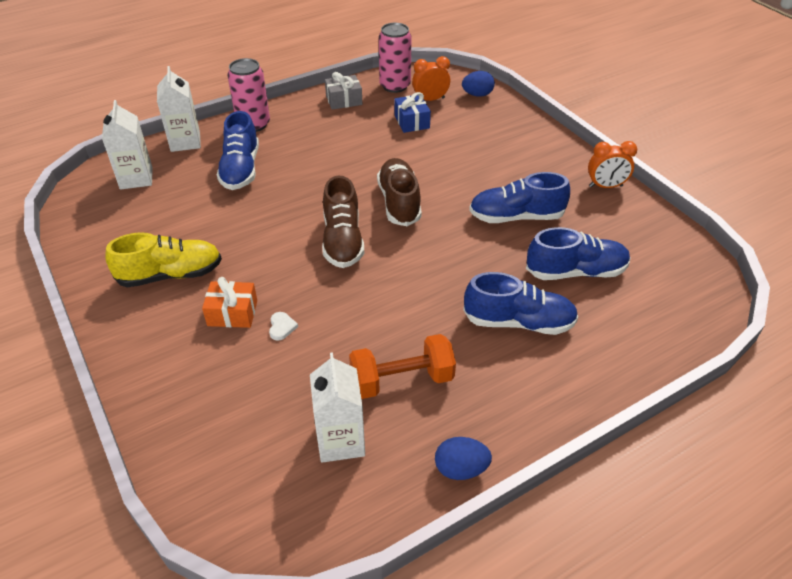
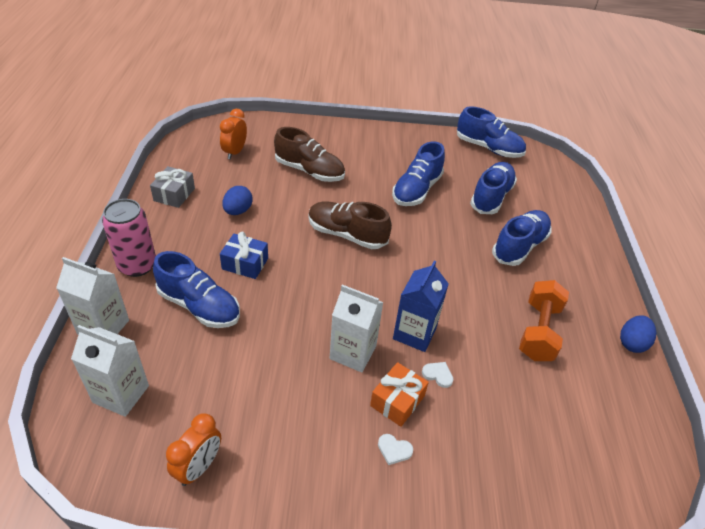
camera: 60 degrees left, 0 degrees up
(170, 275) = (308, 426): yellow shoe -> none
(181, 331) = (394, 450): none -> white heart
(318, 293) = (414, 333): none -> blue carton
(340, 440) = (578, 395): white carton -> white carton (353, 352)
(342, 241) = (364, 288): brown shoe -> brown shoe (309, 171)
(395, 86) = (191, 158): pink can -> none
(412, 122) = (252, 176): blue gift -> blue gift (245, 263)
(477, 95) = (258, 129): blue egg -> blue egg (238, 211)
(605, 186) = (421, 139): orange clock -> orange clock (199, 467)
(662, 238) = (488, 148): none -> blue shoe

